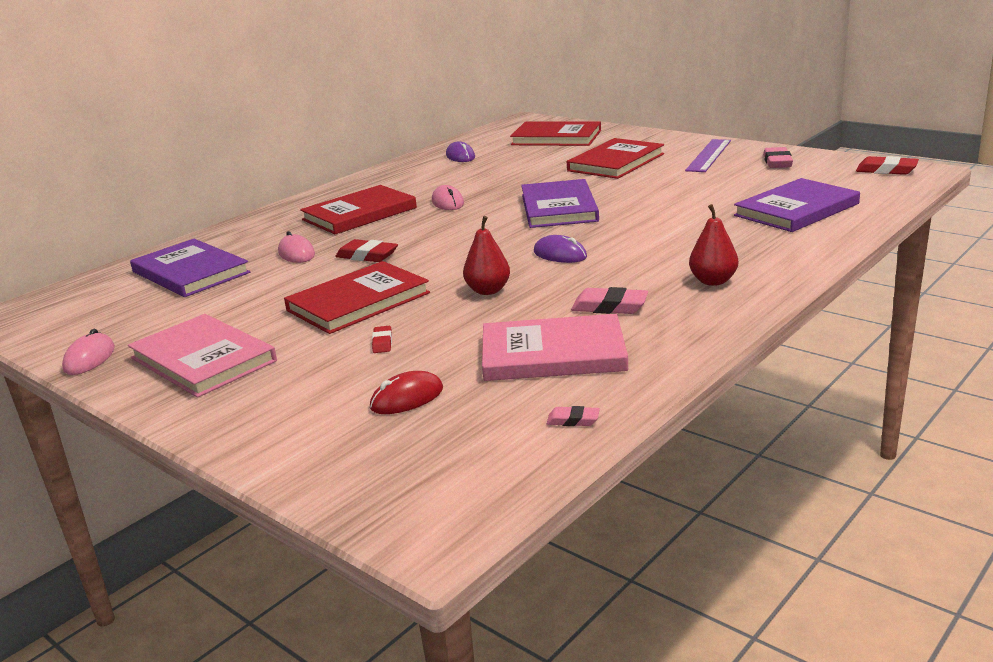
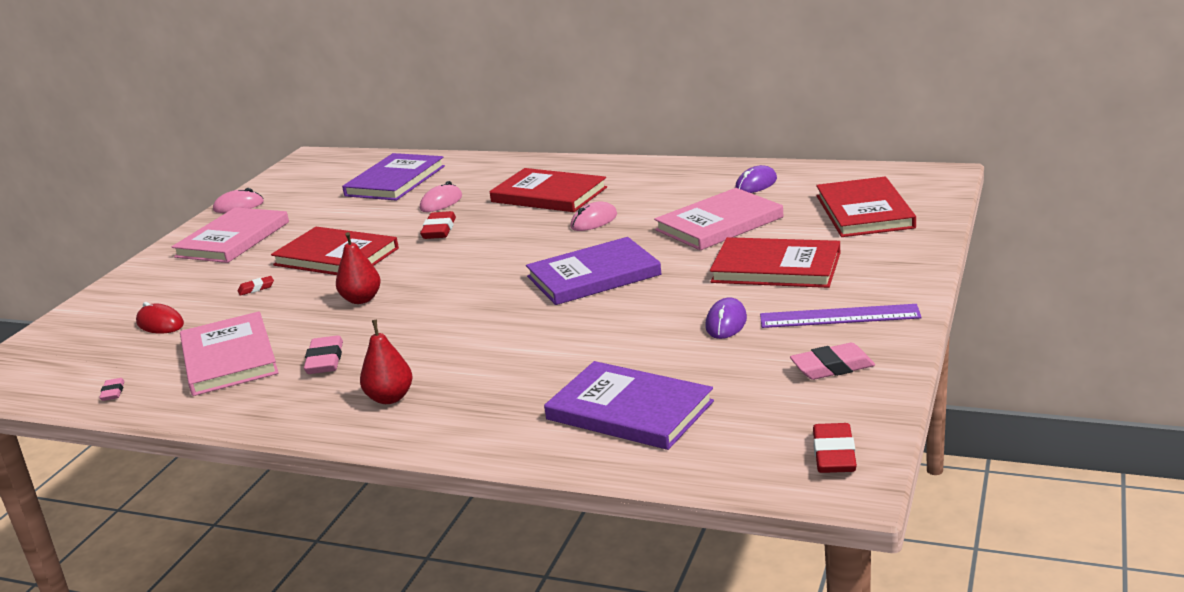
camera: 70 degrees right, 0 degrees up
(517, 170) = (719, 224): none -> pink book
(560, 255) = (454, 309): purple mouse -> purple mouse (726, 323)

